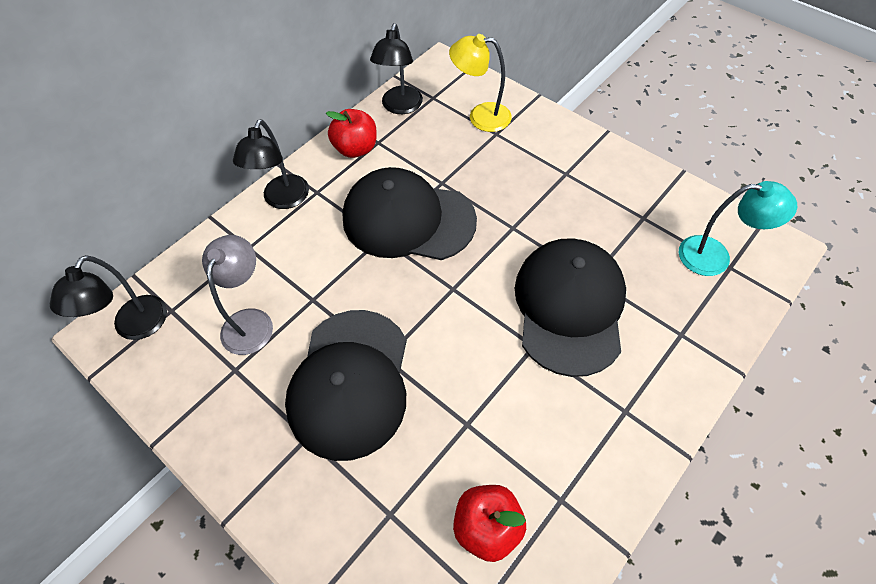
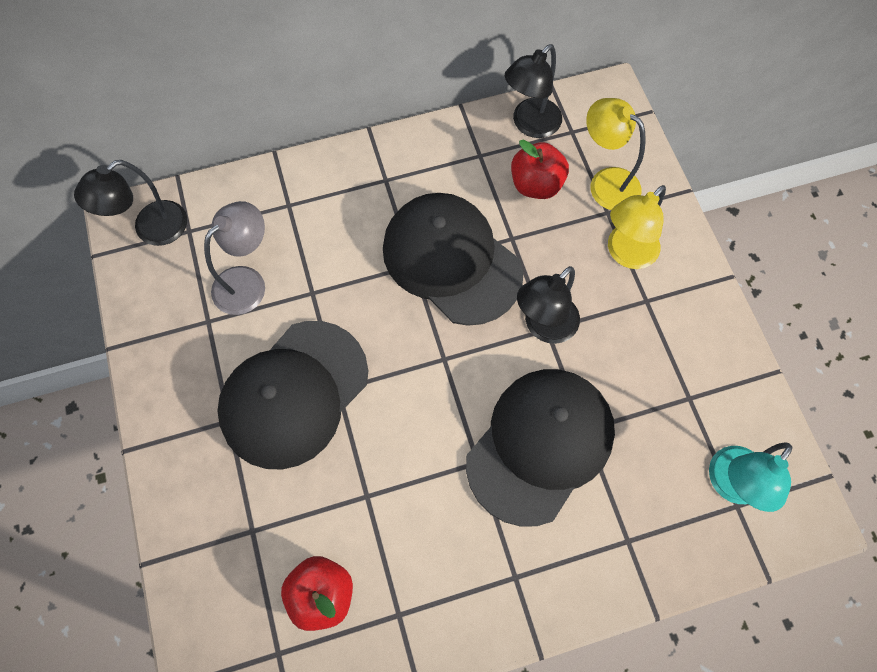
camera: 30 degrees right, 10 degrees up
(283, 200) = (349, 171): black lamp -> black lamp (544, 327)
(356, 149) = (453, 151): red apple -> red apple (536, 185)
(529, 152) = (626, 254): none -> yellow lamp
(715, 257) = (730, 485): turquoise lamp -> turquoise lamp turned 90 degrees clockwise

